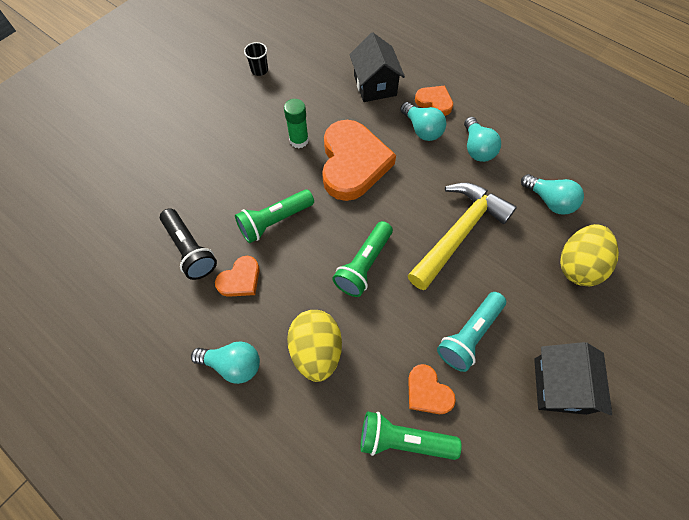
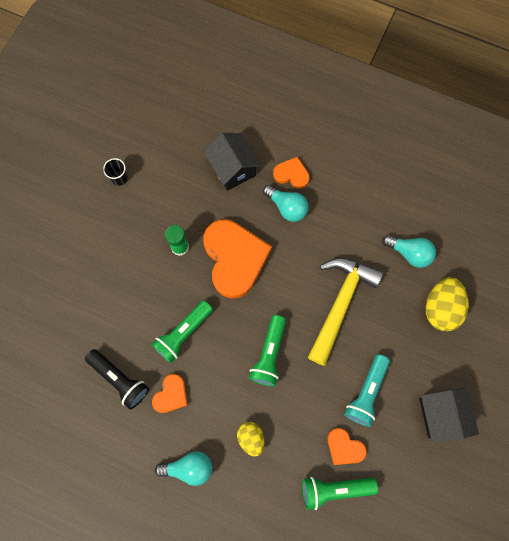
camera: 15 degrees left, 10 degrees up
(316, 350) = (251, 438): yellow egg -> yellow egg, size x0.61
(477, 148) = (339, 215): turquoise light bulb -> none

